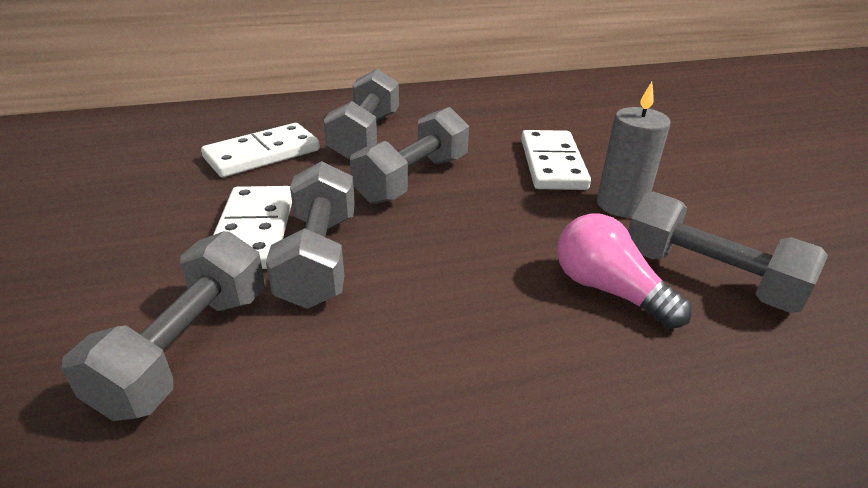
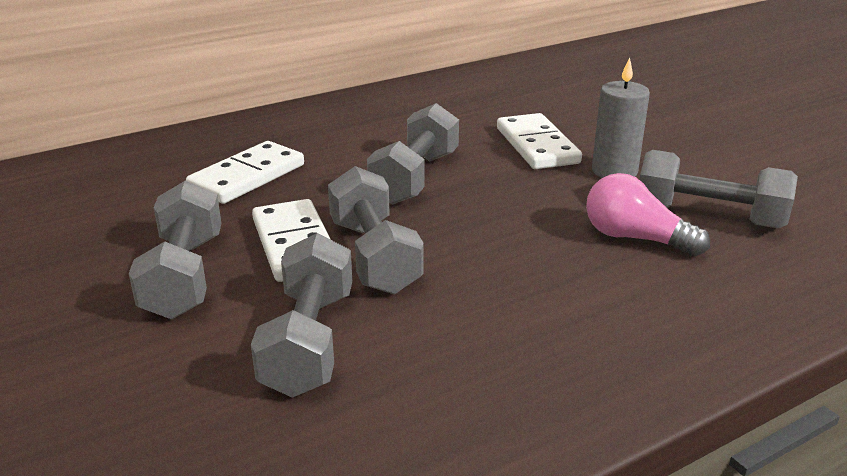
camera: 15 degrees left, 5 degrees down
(365, 136) = (341, 145): grey dumbbell -> grey dumbbell (184, 276)

